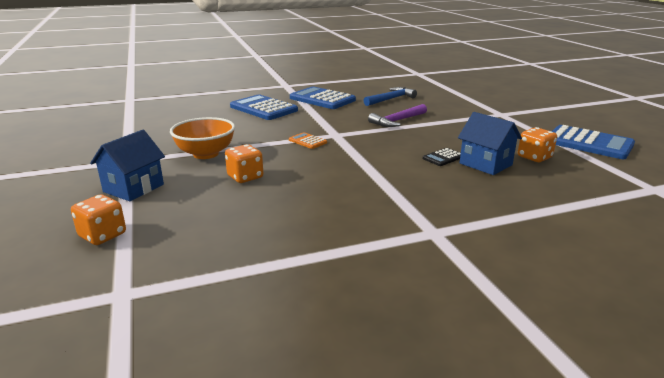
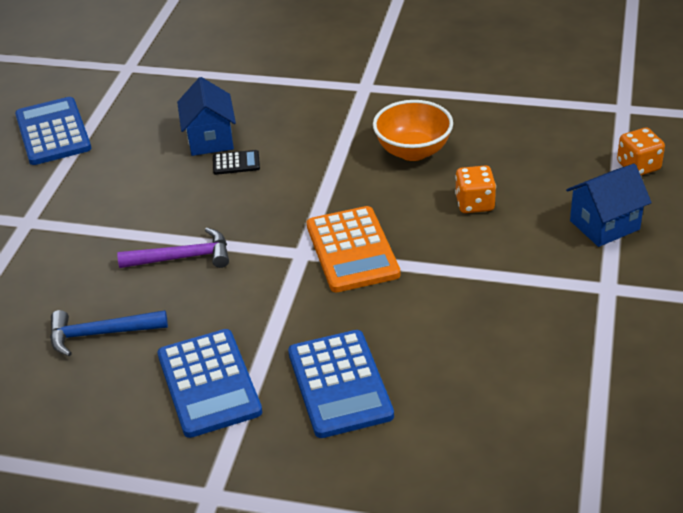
camera: 145 degrees left, 15 degrees up
(206, 154) = (500, 267): orange bowl -> orange bowl (413, 151)
(307, 141) = (352, 250): orange calculator -> orange calculator, size x2.12
(534, 157) = (147, 132): orange dice -> none

